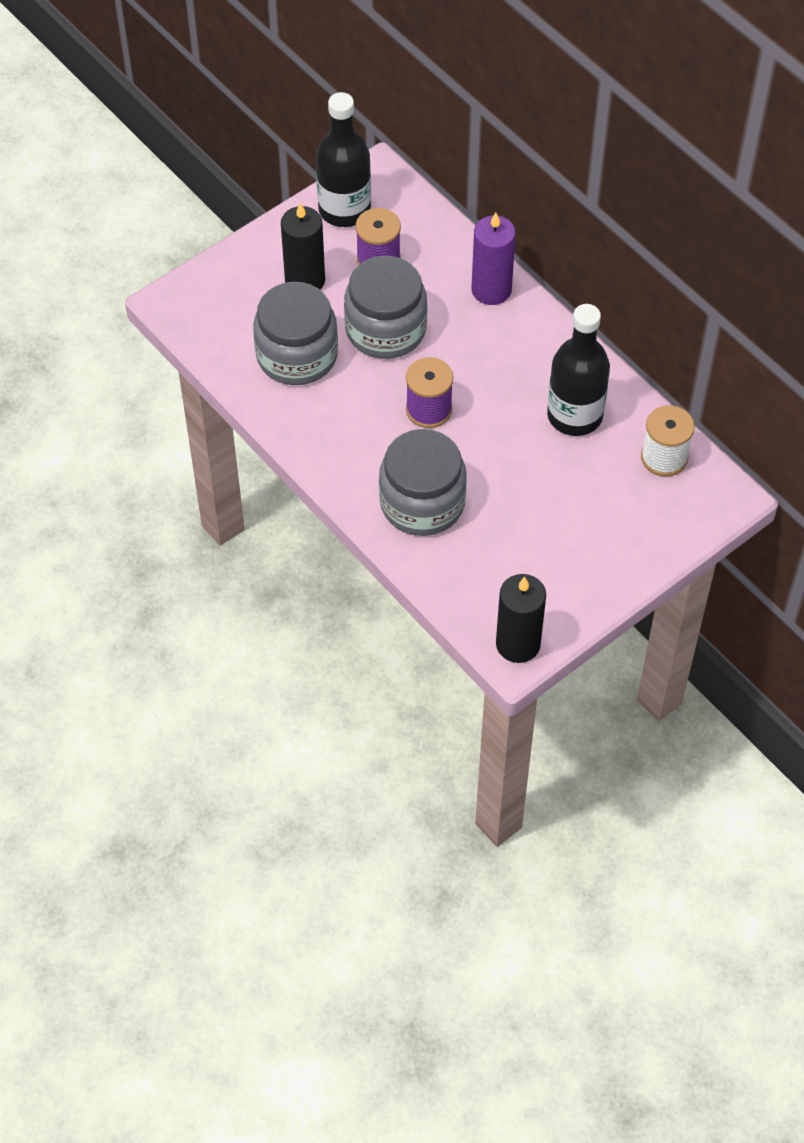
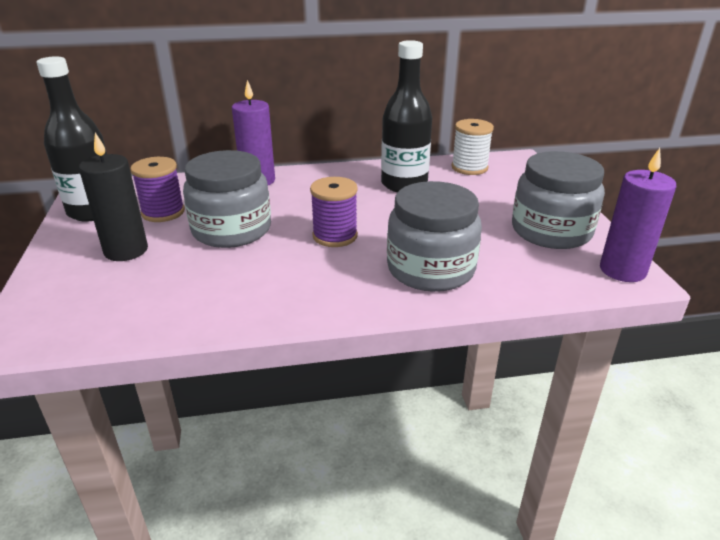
camera: 60 degrees left, 25 degrees down
(297, 355) = (195, 281): grey jar -> grey jar (551, 231)
(518, 644) = (622, 270): black candle -> purple candle

